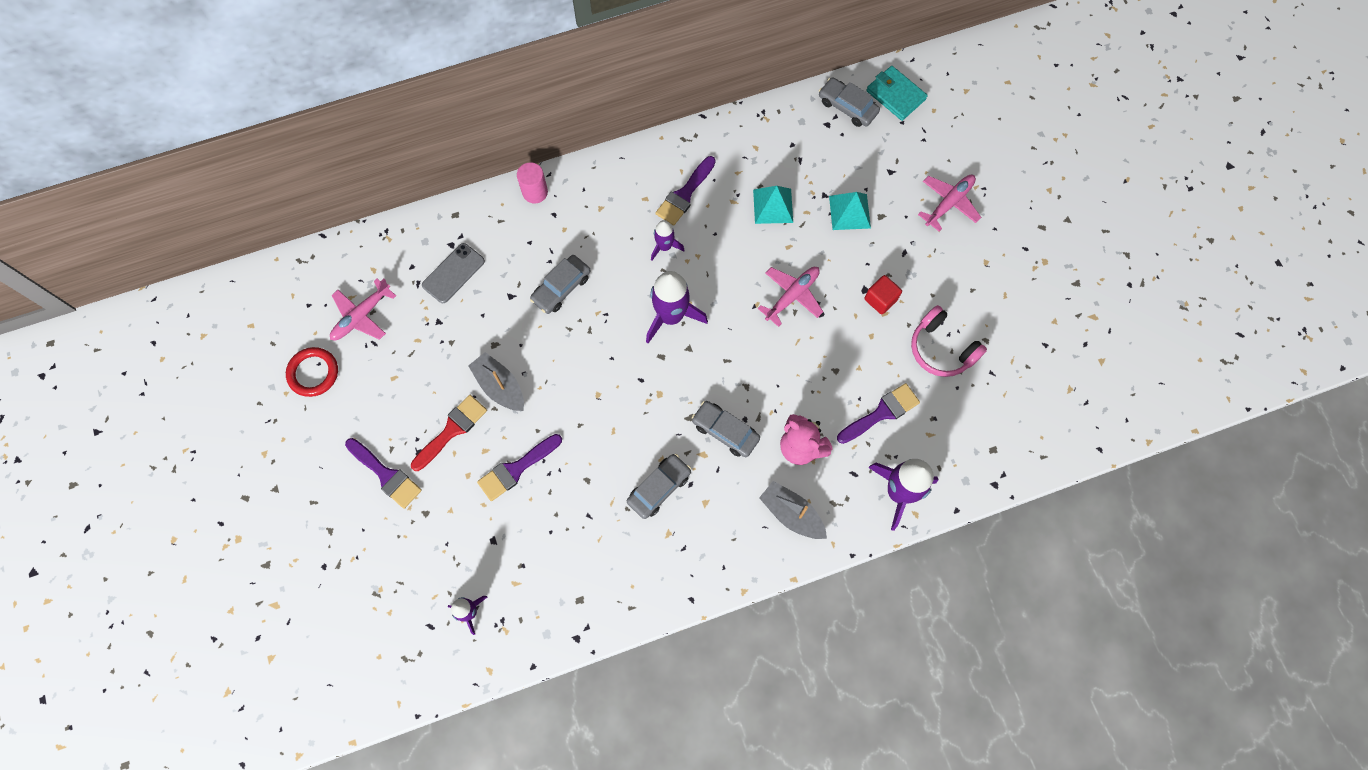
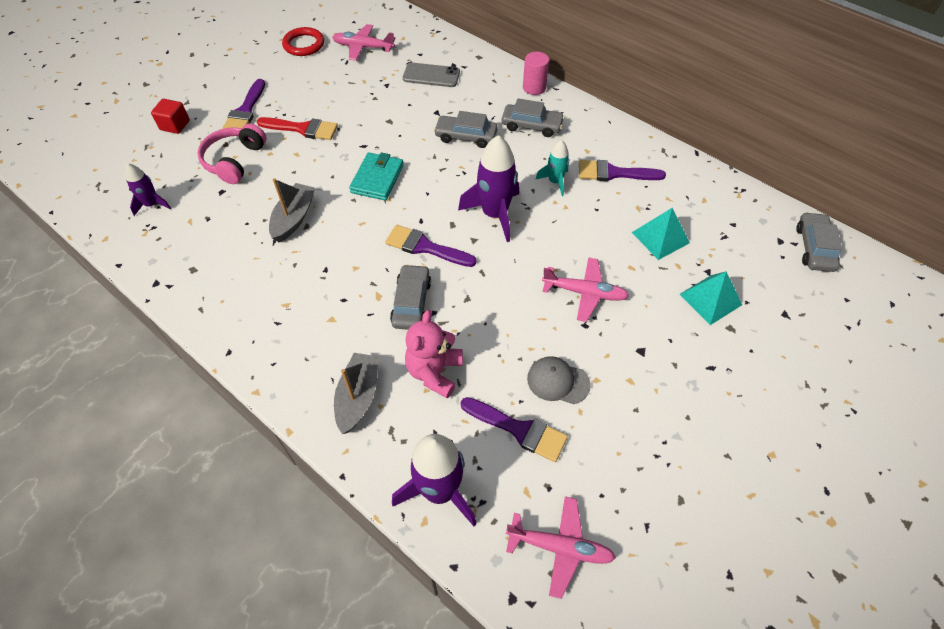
camera: 60 degrees right, 15 degrees down
(500, 386) = (356, 139): grey boat -> grey boat (294, 218)
(516, 469) = (291, 178): purple brush -> purple brush (425, 247)
(659, 488) = (326, 278): grey car -> grey car (531, 126)
(664, 247) = (555, 182): purple rocket -> turquoise rocket
(858, 363) = (558, 381): none -> grey cap
(880, 299) = (642, 370): red cube -> red cube (175, 125)
(895, 95) = (868, 280): turquoise wallet -> turquoise wallet (377, 179)
(941, 349) = (634, 456): pink headphones -> pink headphones (234, 160)
(948, 203) = (803, 384): pink plane -> pink plane (559, 547)

